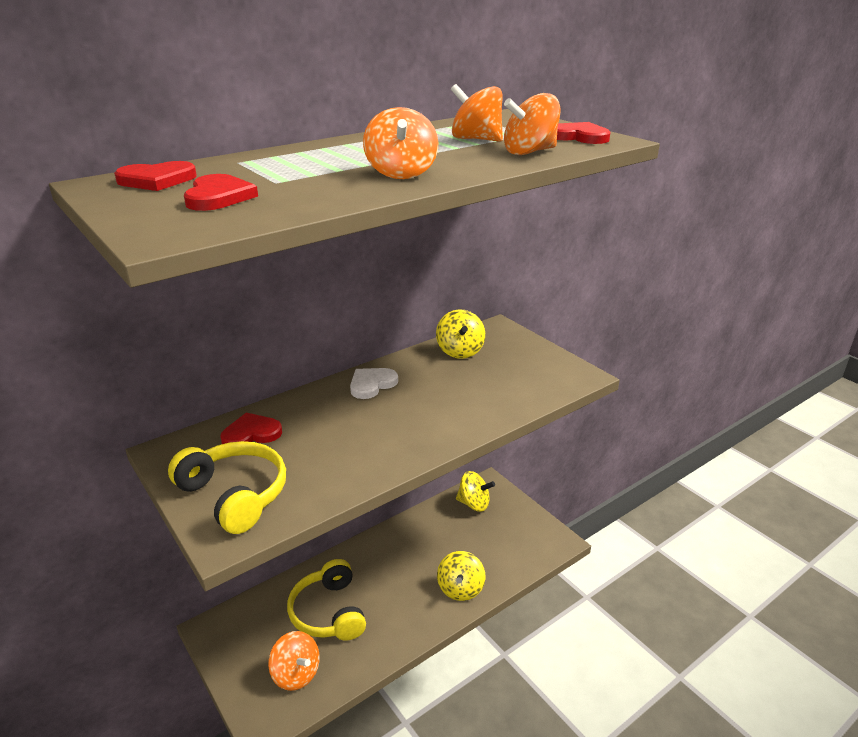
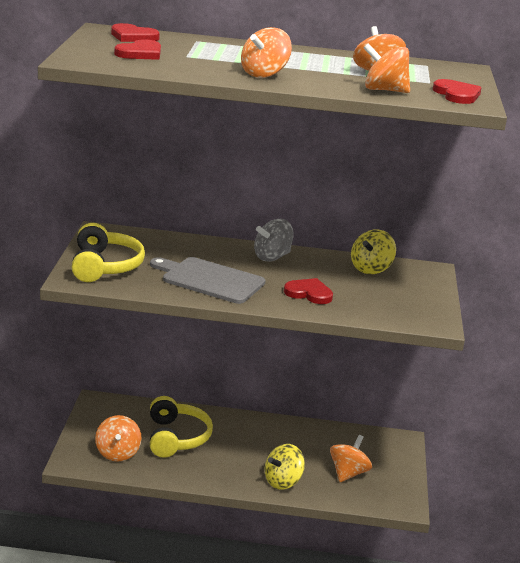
camera: 40 degrees right, 5 degrees down
(251, 434) = (157, 245): red heart -> red heart (309, 293)
(328, 612) = (176, 437): yellow headphones -> yellow headphones turned 150 degrees clockwise
(360, 444) = (210, 280): none -> grey cutting board
(372, 384) = (272, 257): white heart -> grey spinning top
(474, 504) = (370, 444): yellow spinning top -> none
(492, 542) = (348, 473): none -> orange spinning top

